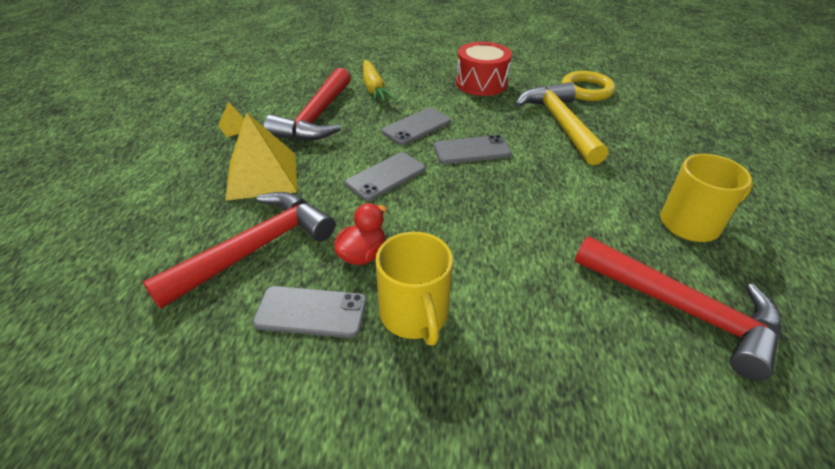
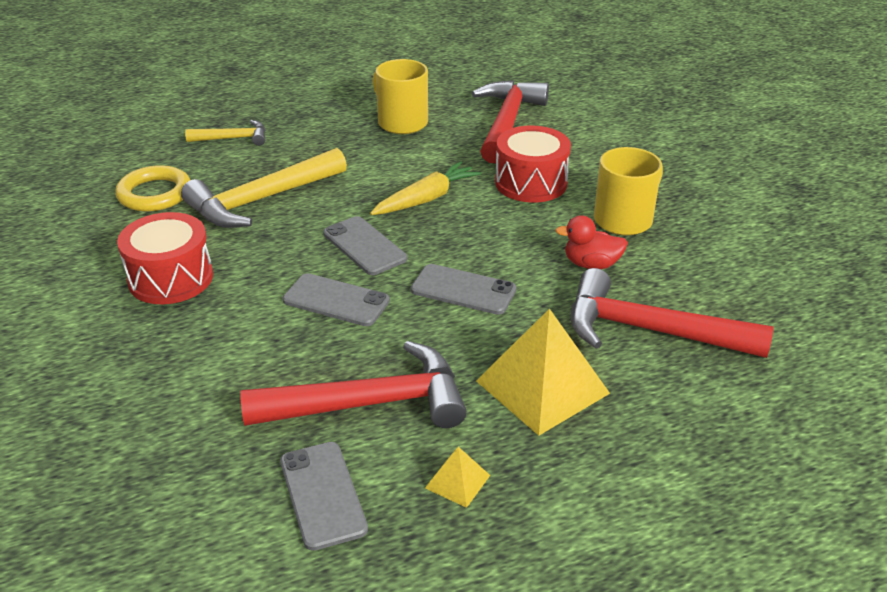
camera: 115 degrees left, 5 degrees down
(311, 312) = (675, 267): grey phone -> grey phone (322, 495)
(374, 89) = (240, 378): yellow carrot -> yellow carrot (426, 199)
(525, 272) = (531, 183): none -> red drum
(668, 128) = (233, 138): none -> yellow hammer

